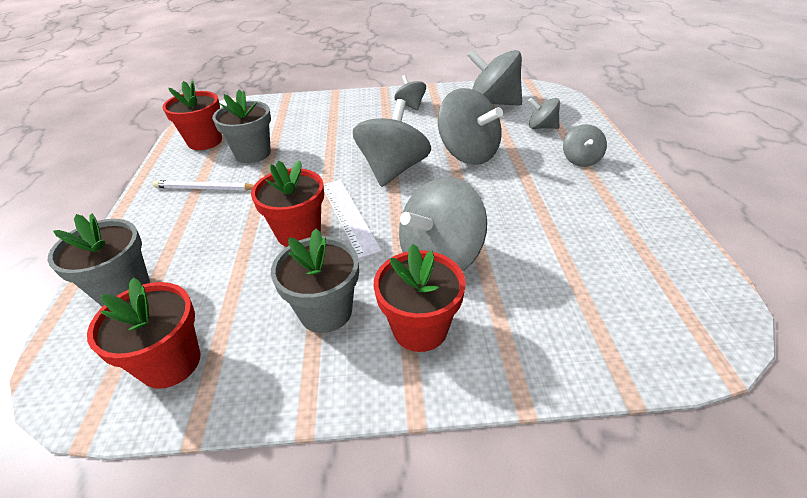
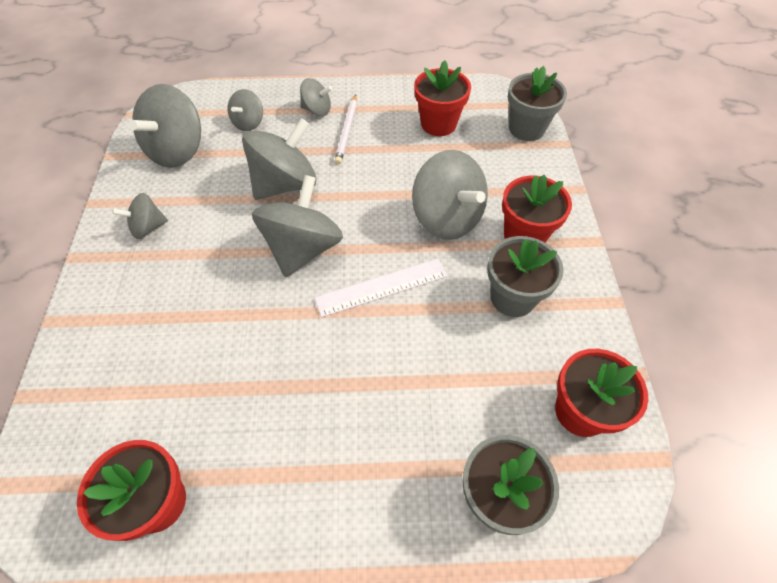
camera: 90 degrees left, 15 degrees up
(205, 188) = (303, 460): white pencil -> white pencil (347, 131)
(253, 153) = (221, 413): grey flower pot -> grey flower pot (526, 129)
(298, 233) = (407, 331): red flower pot -> red flower pot (438, 124)
(393, 170) = (303, 249): grey spinning top -> grey spinning top turned 90 degrees clockwise

